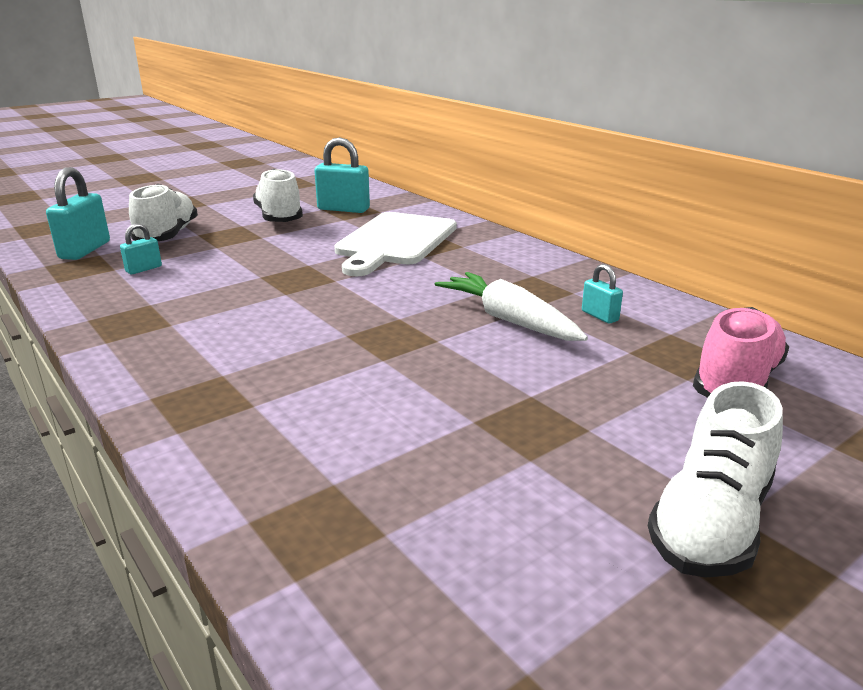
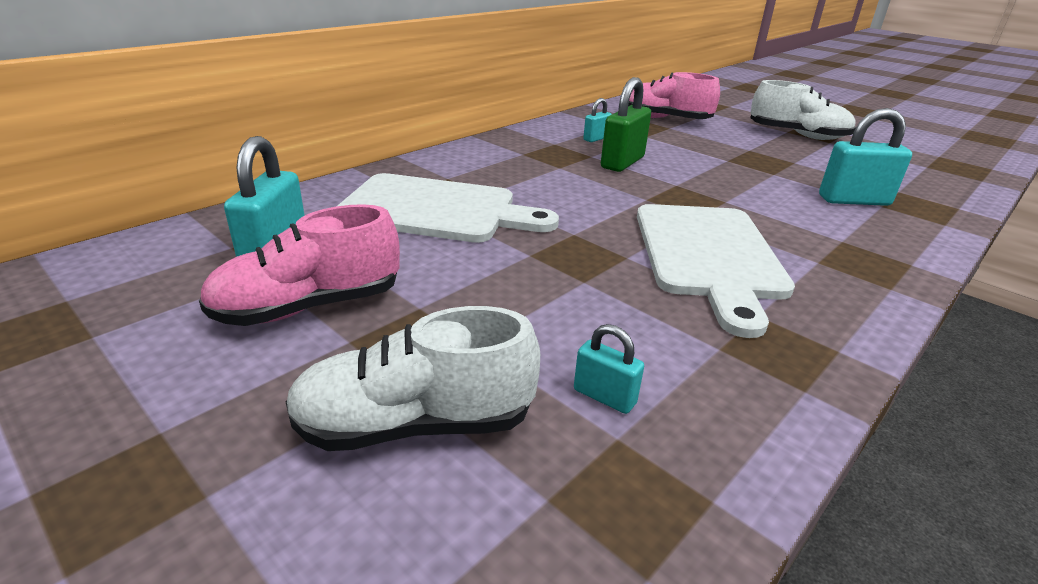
camera: 100 degrees left, 5 degrees up
(85, 250) = (530, 540): turquoise padlock -> turquoise padlock (853, 200)
(267, 324) = (709, 255): none -> white cutting board
(279, 217) = (309, 307): white shoe -> pink shoe
(509, 320) = (622, 162): white carrot -> green padlock

